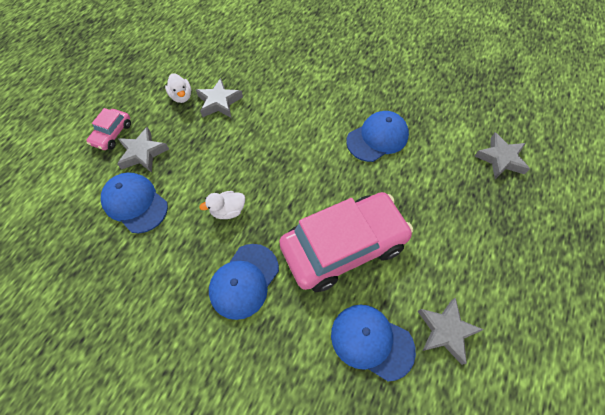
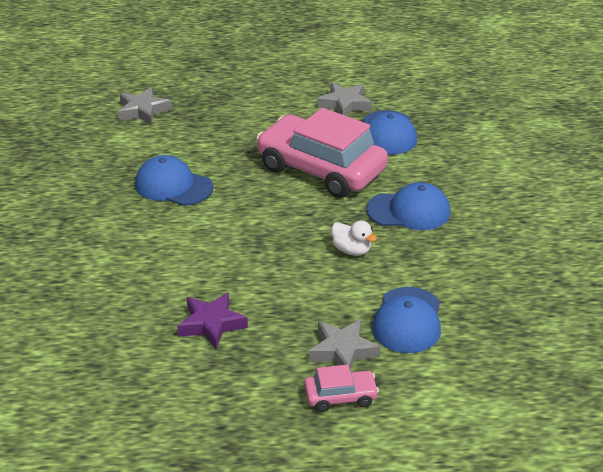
camera: 120 degrees left, 25 degrees down
(181, 96) = (228, 364): white duck -> none
(219, 102) = (211, 324): grey star -> purple star

